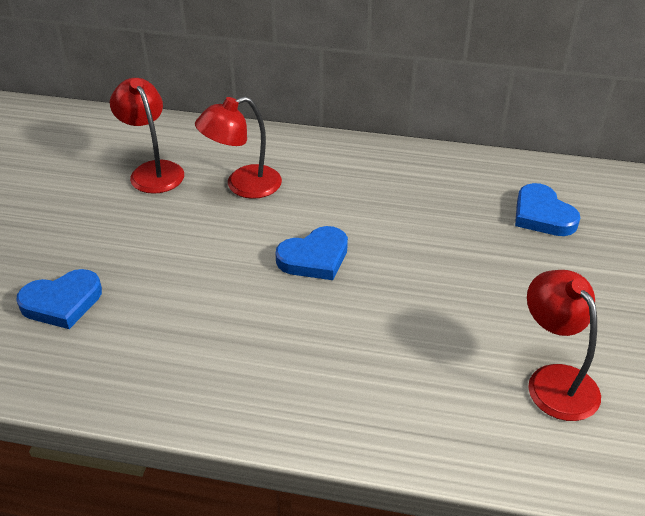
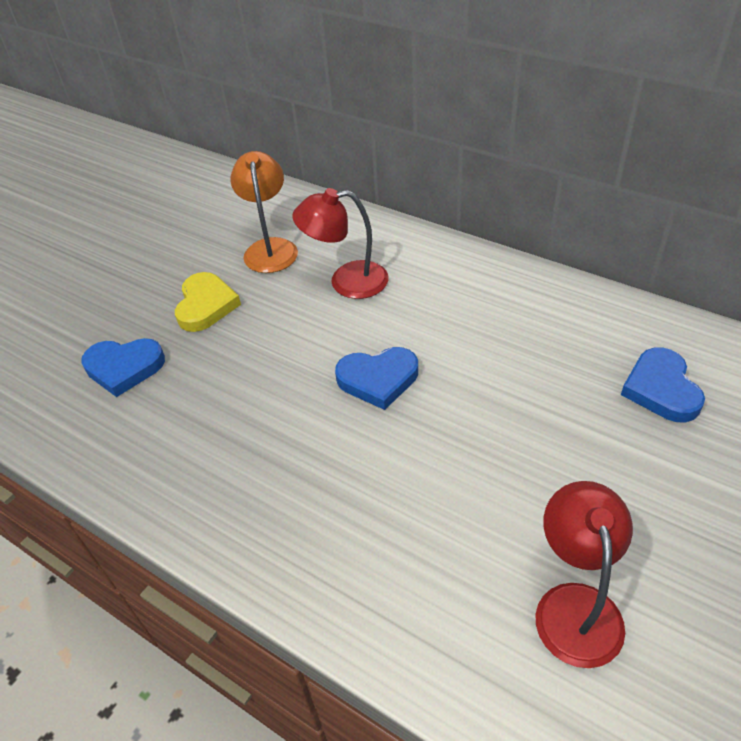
camera: 25 degrees right, 5 degrees up
(116, 231) = (206, 305): none -> yellow heart
(153, 171) = (270, 248): red lamp -> orange lamp

